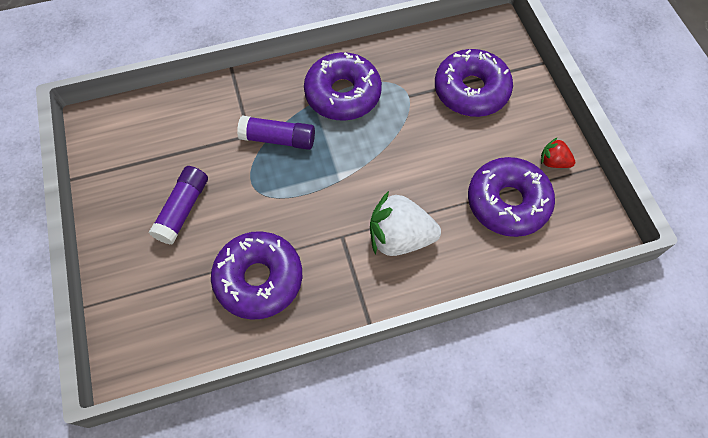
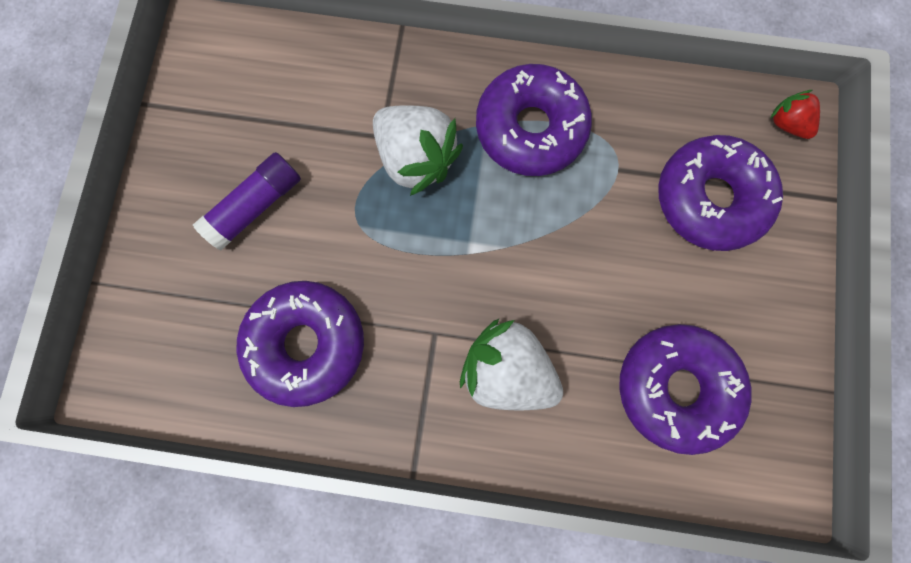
camera: 25 degrees right, 15 degrees up
(278, 139) = (416, 159): purple glue stick -> white strawberry
(553, 162) = (770, 357): red strawberry -> red strawberry (786, 124)

